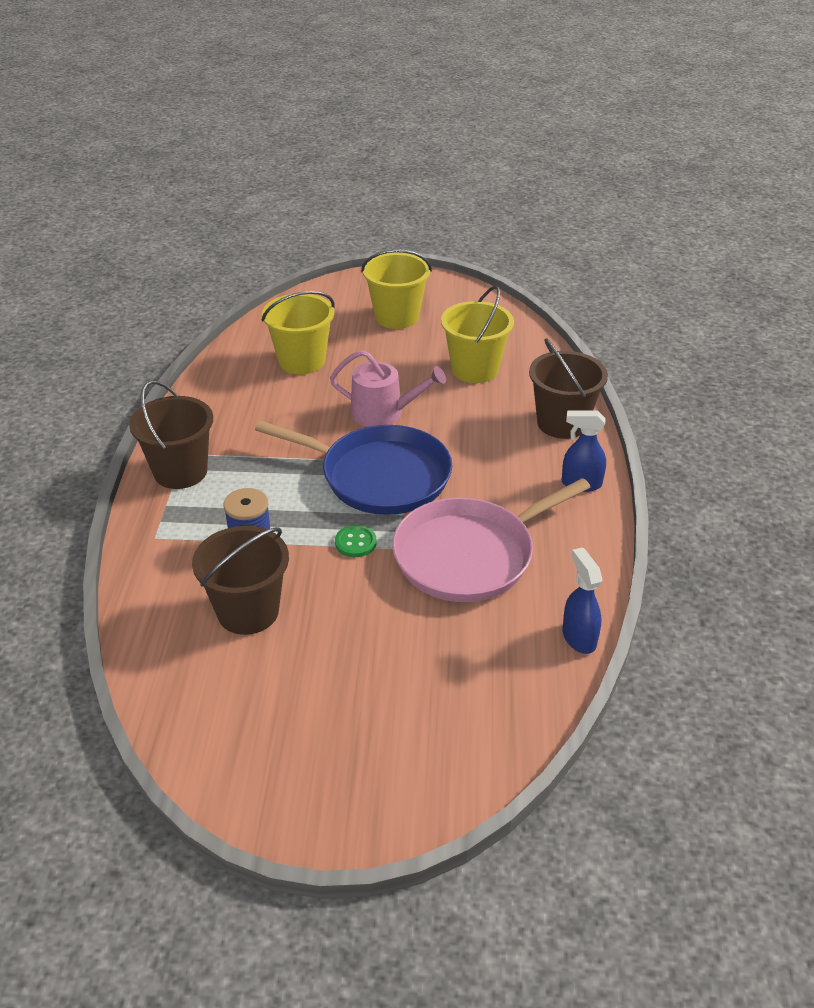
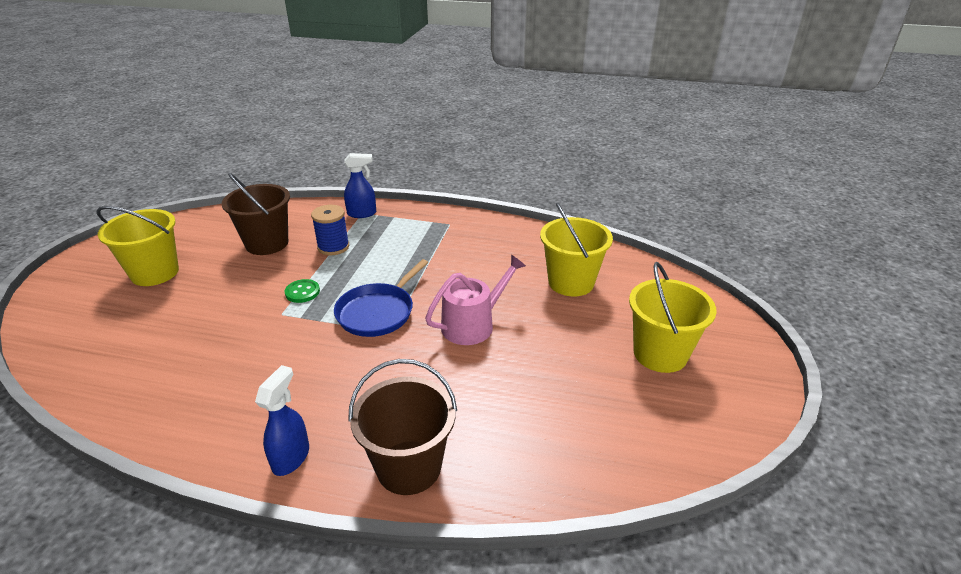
camera: 100 degrees right, 5 degrees down
(180, 471) = (428, 222): brown bucket -> none
(379, 476) = (378, 312): blue pan -> blue pan, size x0.66
(383, 412) = (473, 324): pink watering can -> pink watering can turned 150 degrees counterclockwise
(470, 555) = (245, 352): pink pan -> none
(475, 369) = (540, 405): yellow bucket -> yellow bucket (155, 273)
(579, 637) = (97, 403): blue spray bottle -> blue spray bottle (362, 214)

